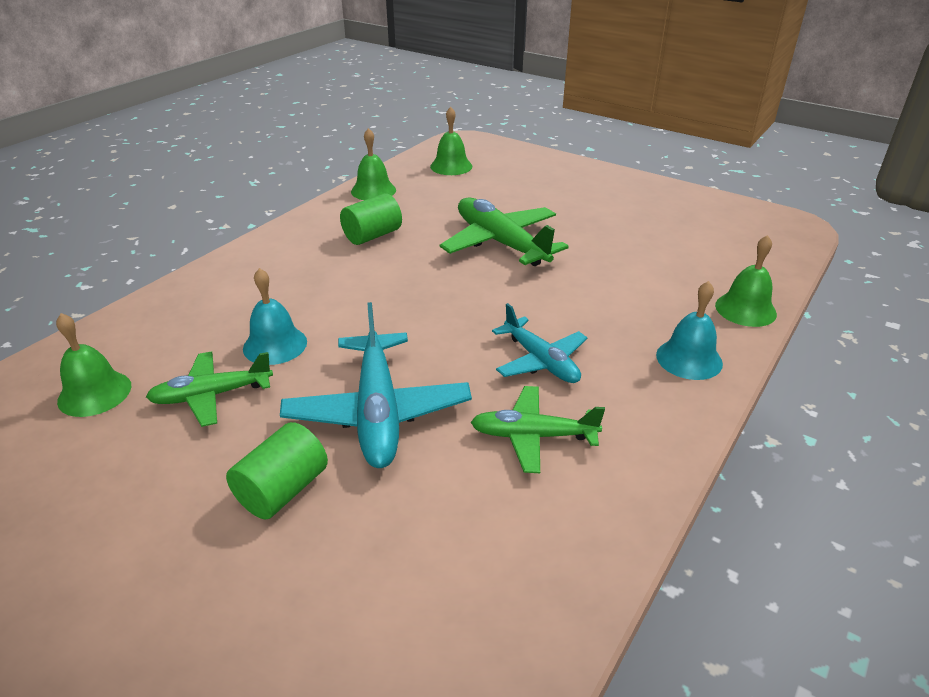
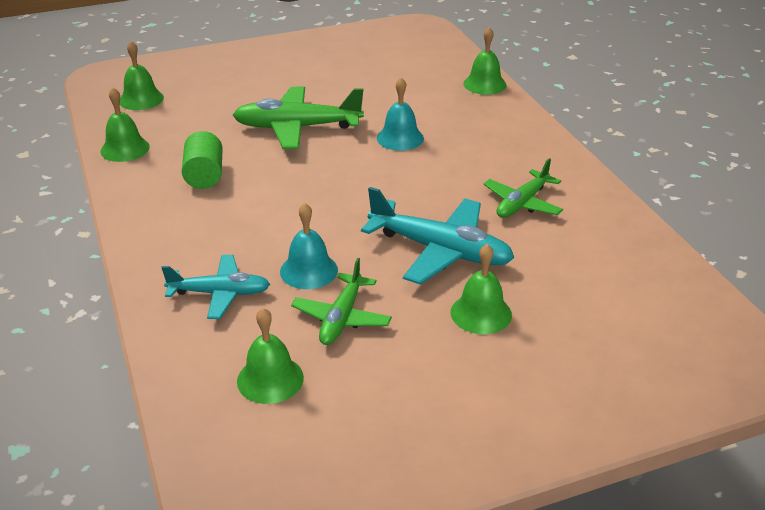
camera: 55 degrees left, 0 degrees up
(283, 490) = (481, 313): green cylinder -> green bell
(541, 361) = (455, 171): turquoise plane -> turquoise plane (220, 293)
(689, 359) = (509, 123): turquoise bell -> turquoise bell (400, 138)

